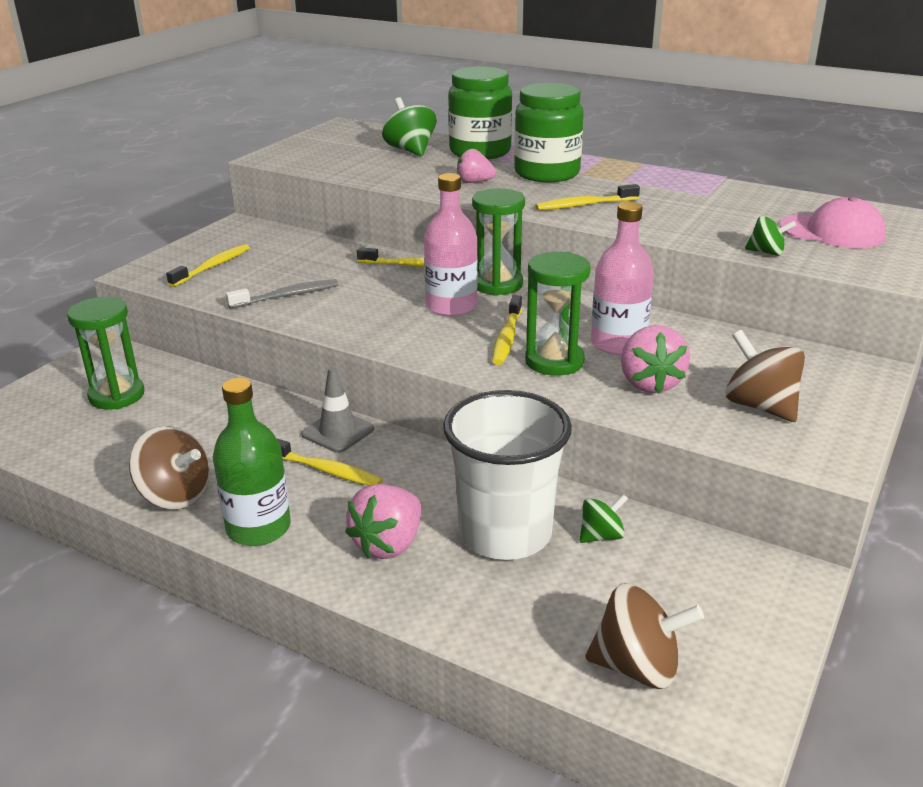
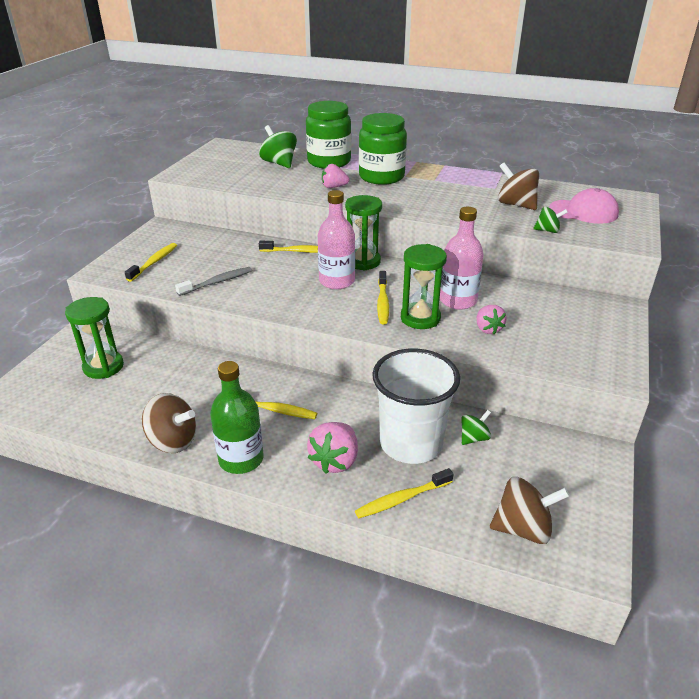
camera: 10 degrees left, 5 degrees up
(338, 432) = (274, 379): grey traffic cone -> none
(584, 205) = (416, 201): yellow toothbrush -> yellow toothbrush (402, 499)
(650, 383) = (488, 329): pink strawberry -> pink strawberry, size x0.66
(760, 406) = (562, 339): brown spinning top -> brown spinning top (516, 204)

